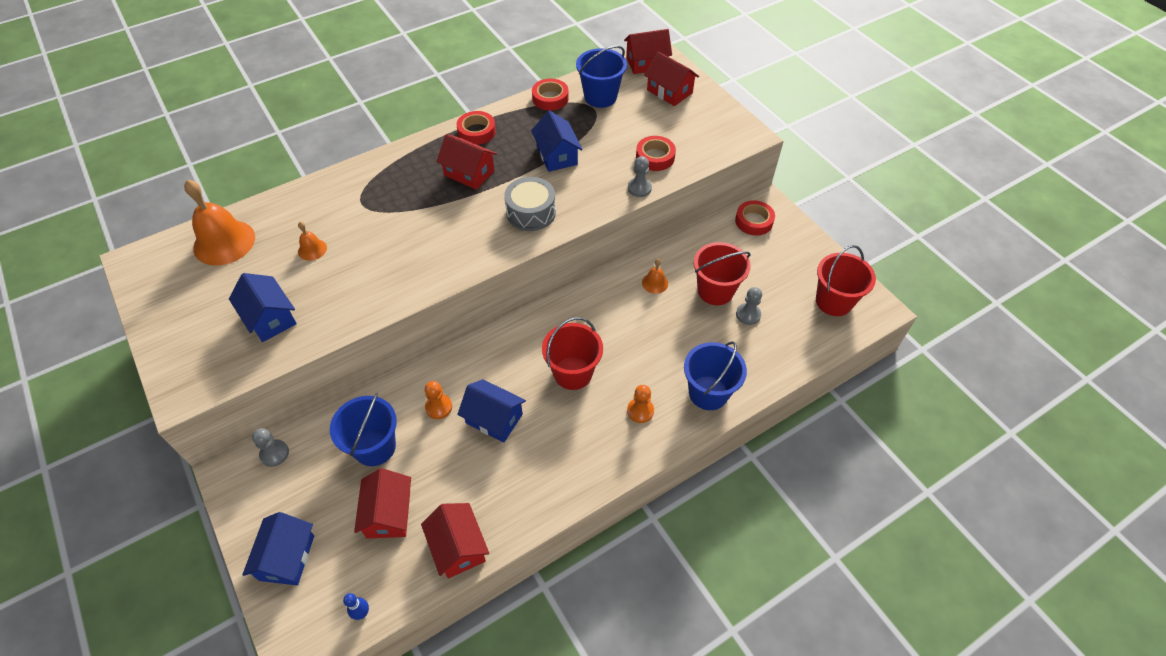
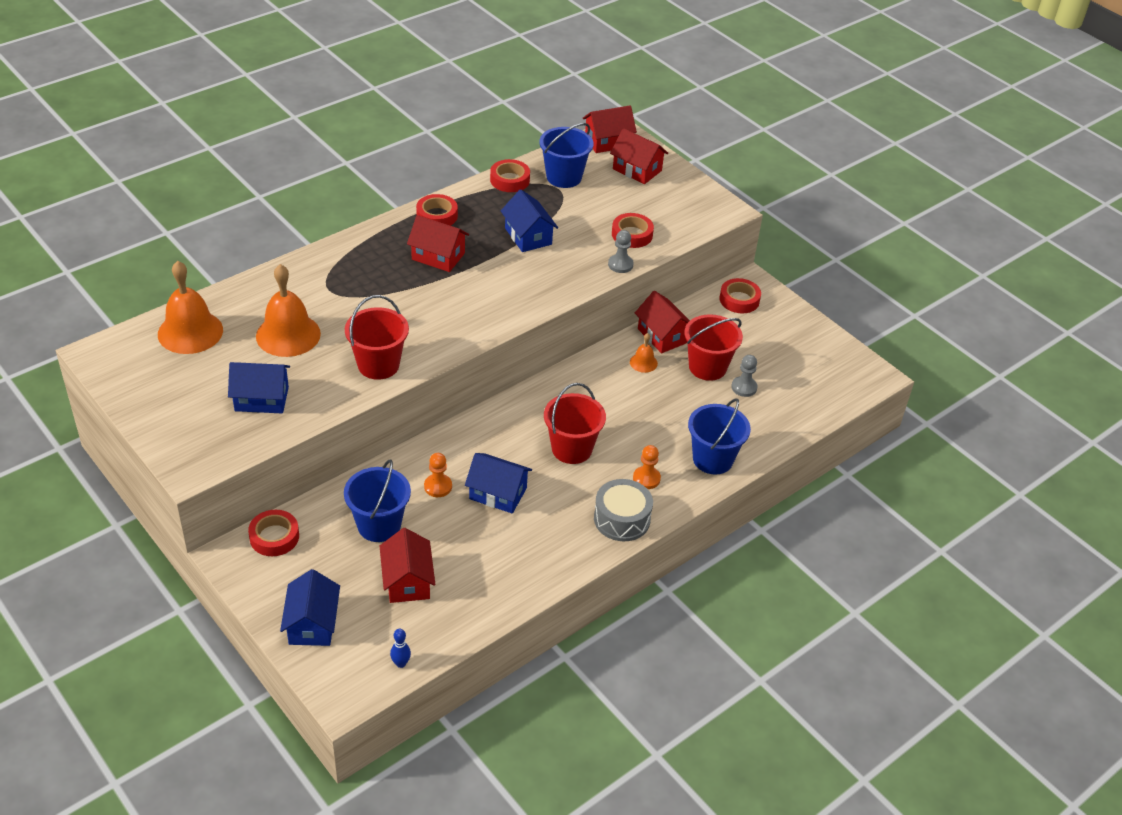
camera: 10 degrees left, 10 degrees down
(270, 318) = (261, 399): blue house -> blue house turned 45 degrees counterclockwise
(274, 453) = (274, 537): grey pawn -> red tape
(312, 249) = (288, 335): orange bell -> orange bell, size x2.12
(458, 547) = (484, 604): red house -> red house (662, 336)
(531, 212) = (512, 291): grey drum -> grey drum (622, 519)
(833, 301) = (829, 371): red bucket -> red bucket (378, 365)

